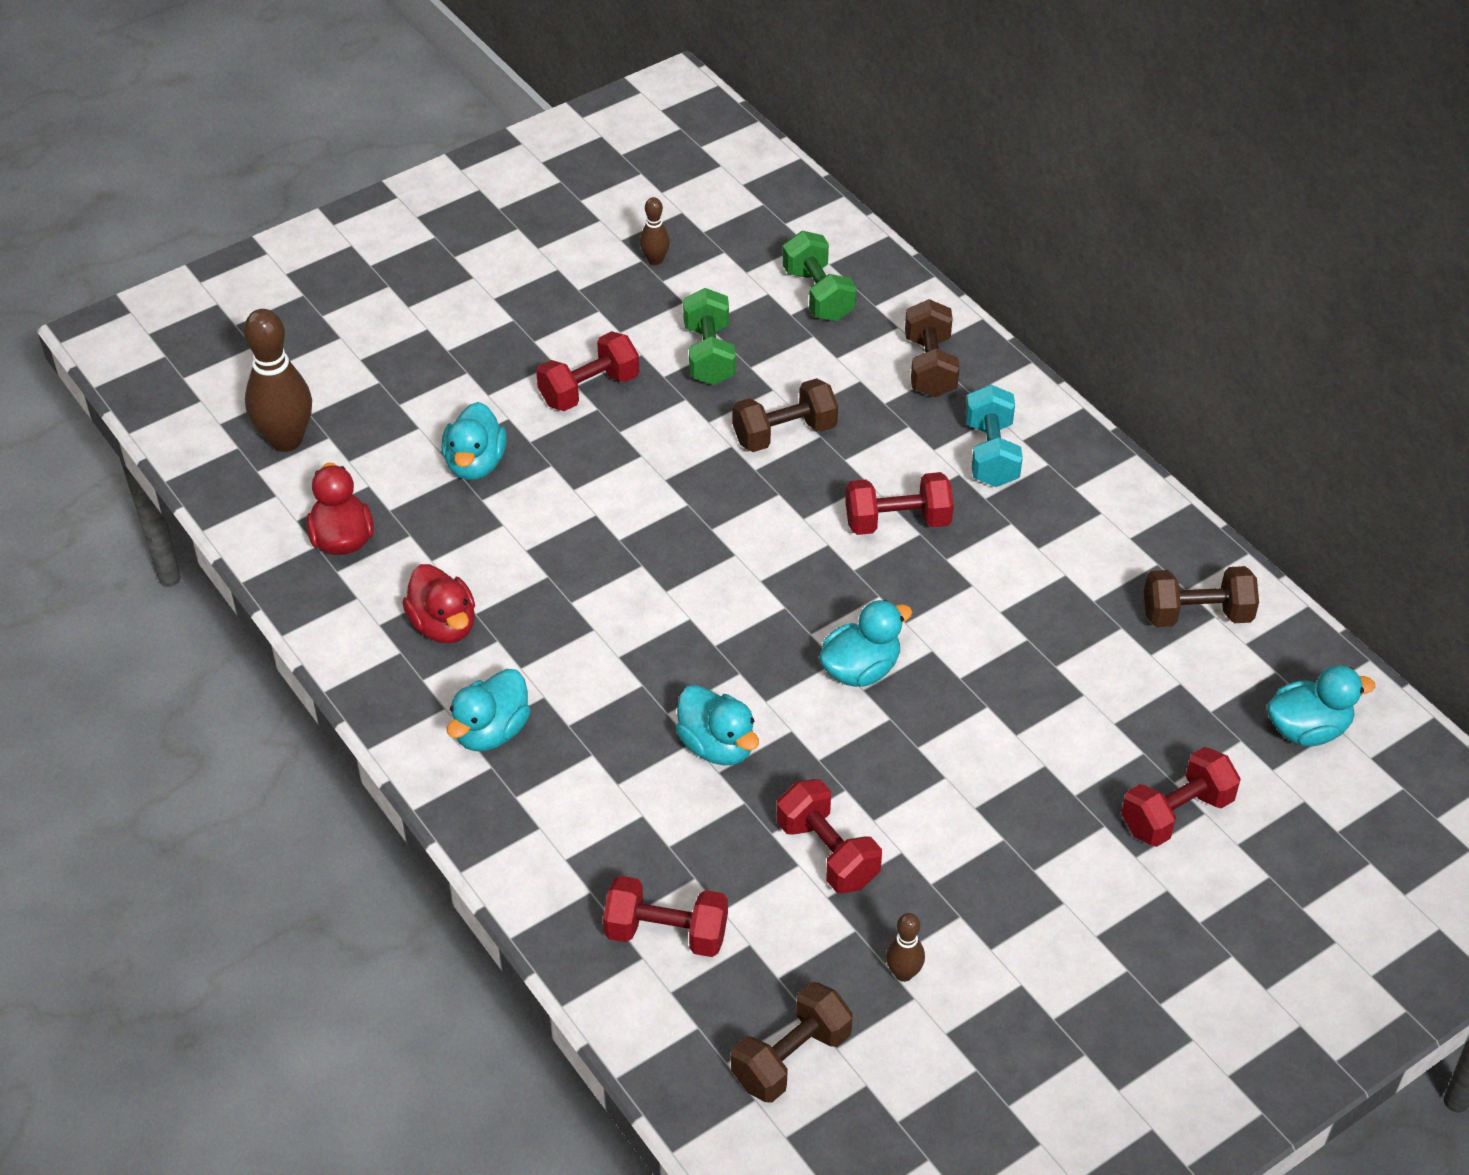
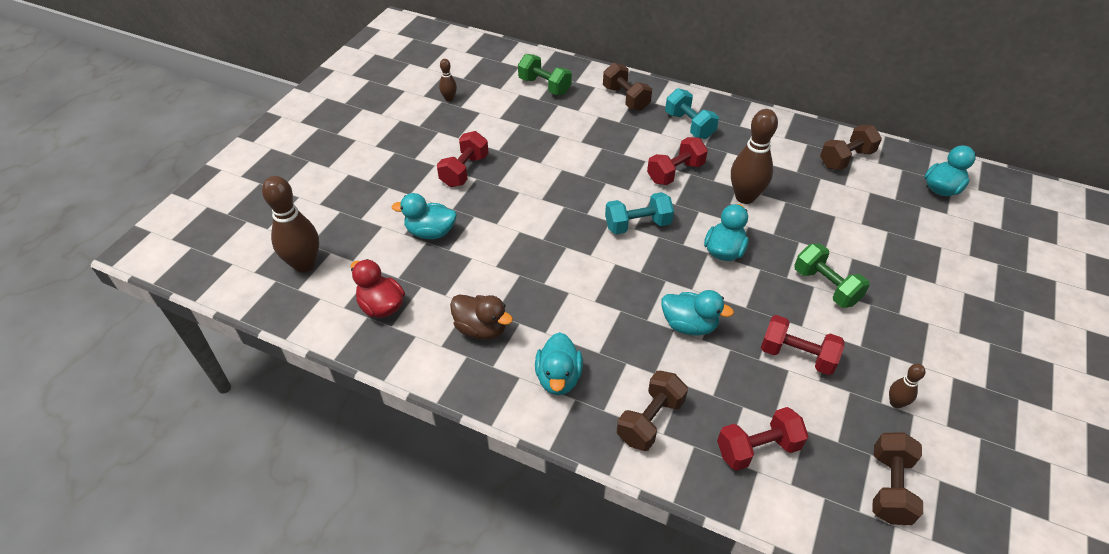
camera: 30 degrees left, 0 degrees up
(443, 625) = (481, 329): red duck -> brown duck
(475, 464) = (430, 232): turquoise duck -> turquoise duck turned 120 degrees clockwise
(709, 355) = (514, 131): green dumbbell -> green dumbbell (825, 286)
(769, 577) = (637, 225): none -> turquoise dumbbell
(784, 433) = (584, 153): brown dumbbell -> brown dumbbell (650, 420)
(970, 605) = (745, 197): none -> brown bowling pin
(1176, 814) = (931, 253): red dumbbell -> none

